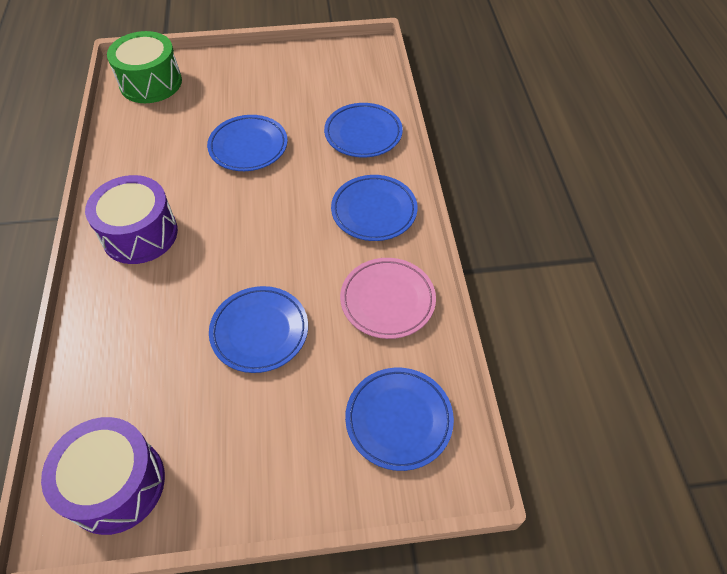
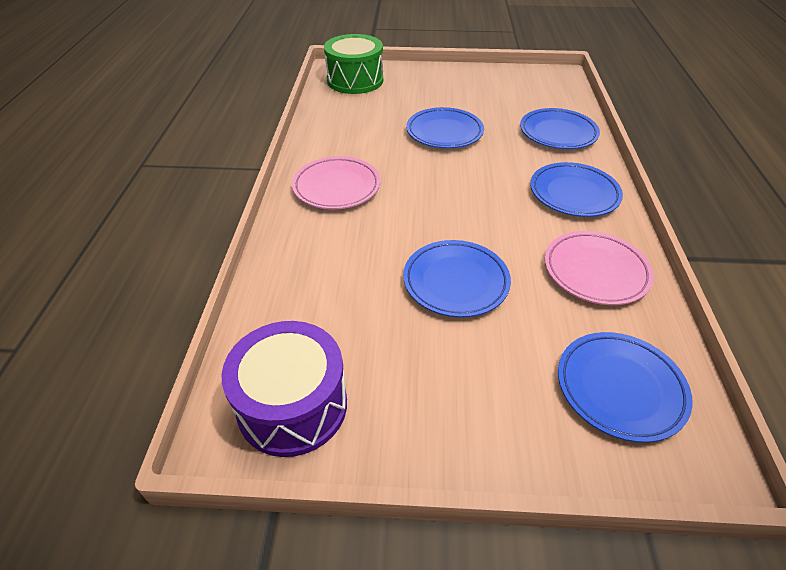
camera: 10 degrees right, 10 degrees down
(140, 234) = (336, 187): purple drum -> pink plate

